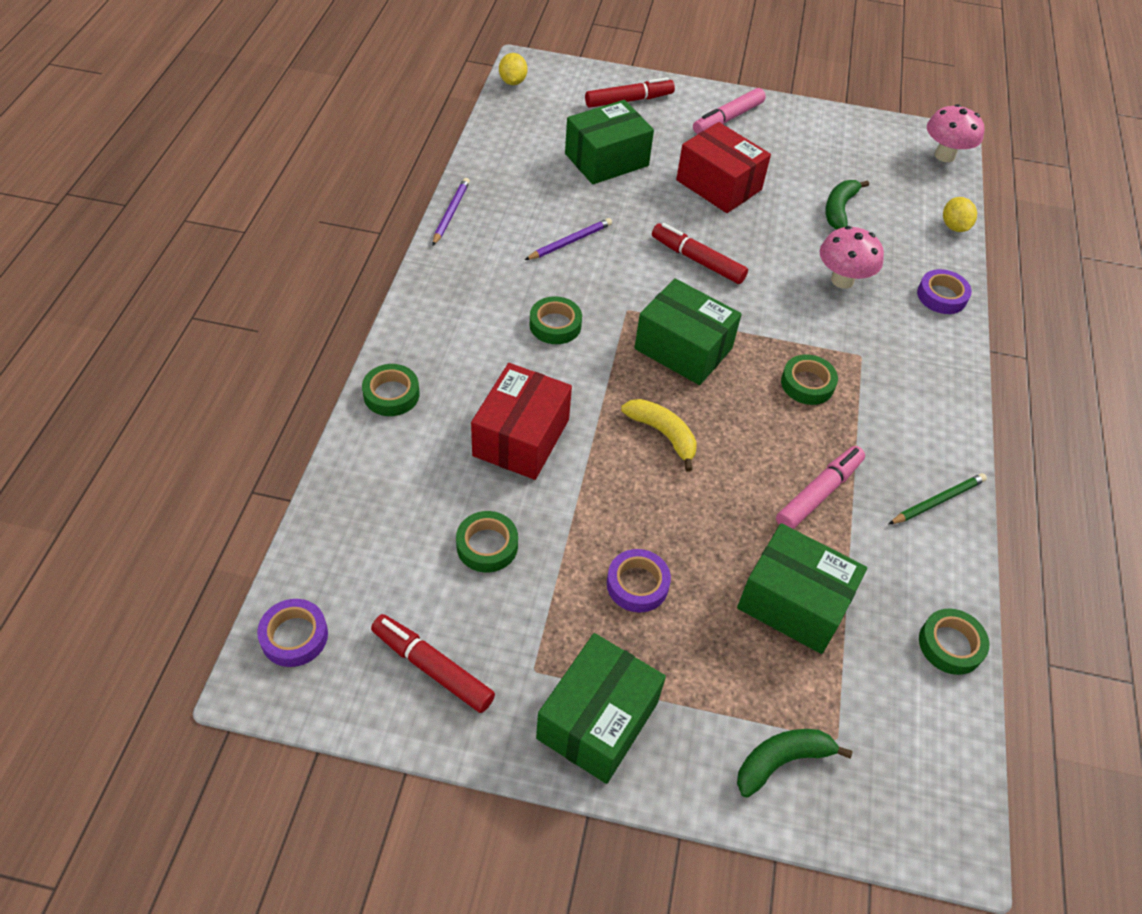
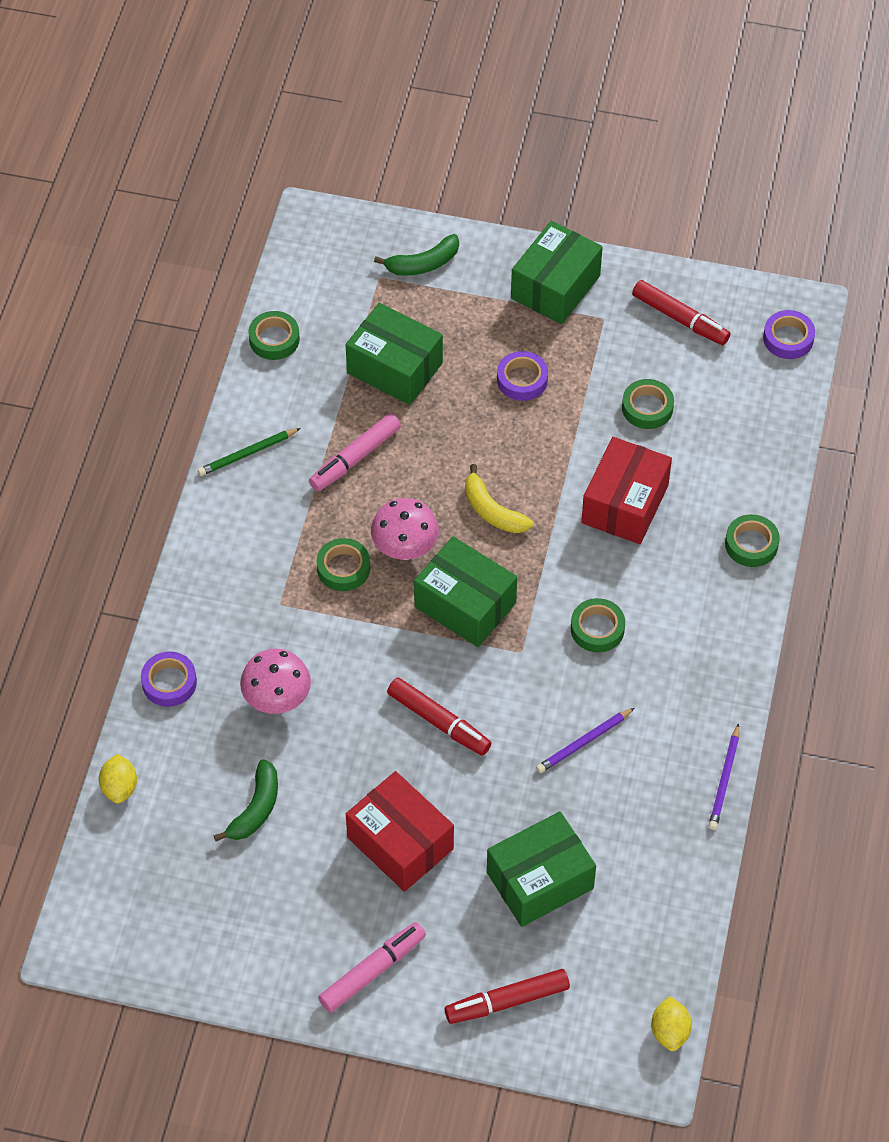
camera: 175 degrees left, 5 degrees up
(944, 155) = (89, 914): pink mushroom -> pink mushroom (405, 549)

